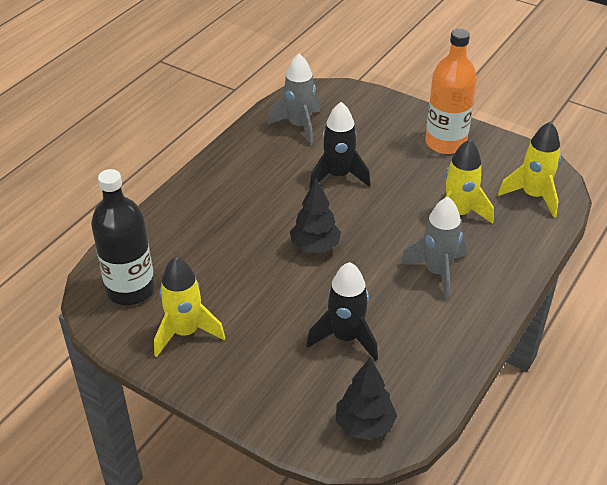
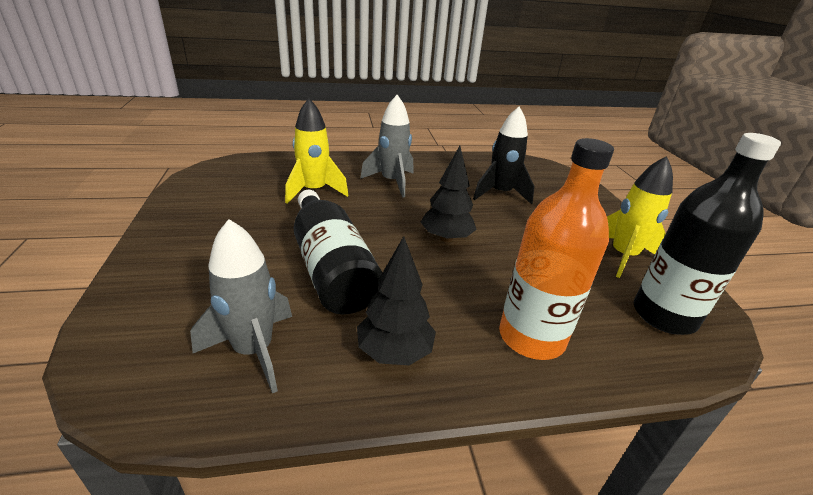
camera: 135 degrees left, 10 degrees down
(338, 176) = (331, 268): black rocket -> black bottle
(364, 425) = (538, 170): black tree -> black tree (394, 352)
(445, 143) = (201, 226): orange bottle -> orange bottle (531, 337)
(533, 196) = (253, 170): yellow rocket -> none

